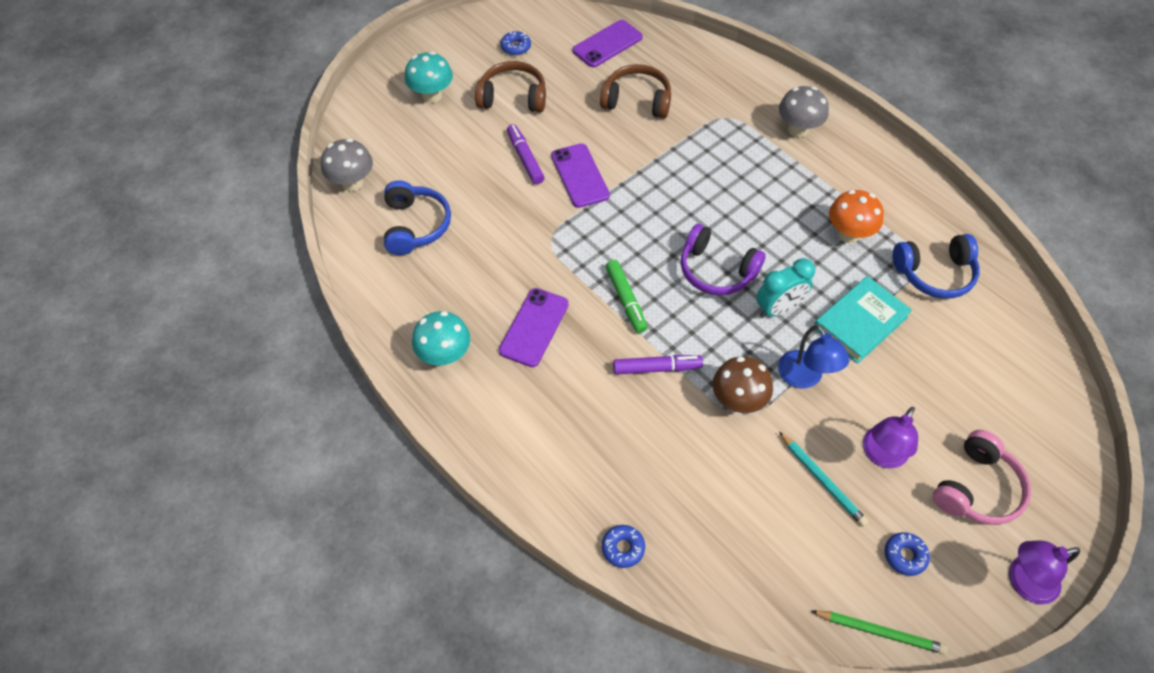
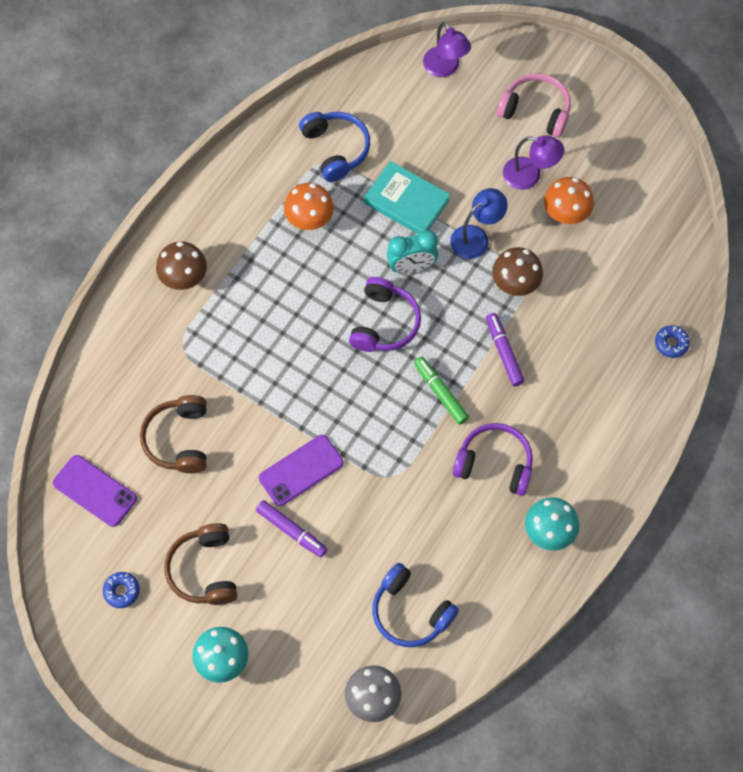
camera: 105 degrees left, 10 degrees up
(415, 225) = (410, 612): blue headphones -> blue headphones turned 120 degrees counterclockwise
(525, 158) = (291, 531): purple marker -> purple marker turned 105 degrees counterclockwise
(534, 327) = (494, 464): purple phone -> purple headphones
(626, 300) = (440, 393): green marker -> green marker turned 90 degrees counterclockwise
(778, 309) = (411, 266): turquoise clock -> turquoise clock turned 120 degrees clockwise
(798, 129) = (184, 278): grey mushroom -> brown mushroom
(822, 480) = (565, 214): turquoise pencil -> orange mushroom
(879, 632) = (669, 166): green pencil -> none
(905, 556) = (607, 154): blue donut -> none
(1023, 582) = (599, 80): purple lamp -> purple lamp (445, 68)

